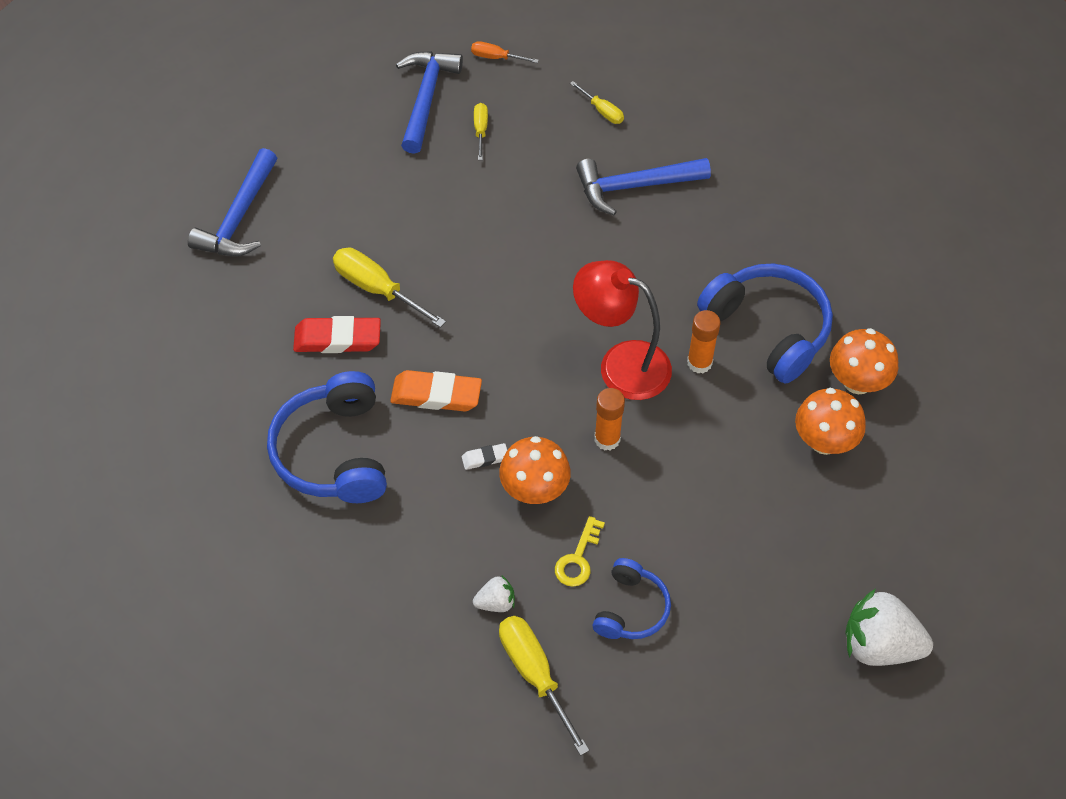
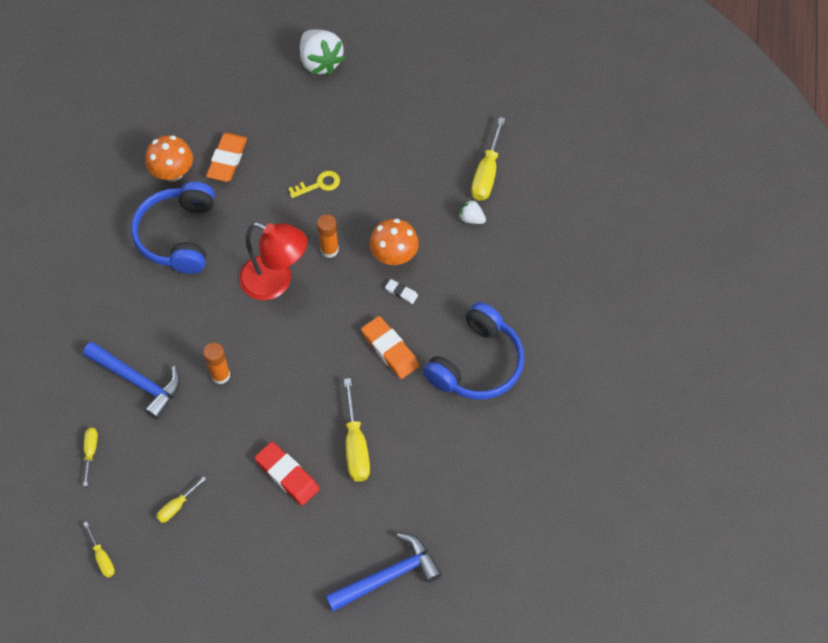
camera: 135 degrees left, 5 degrees up
(337, 339) = (410, 432): red eraser -> red eraser (287, 475)
(426, 98) = (181, 565): blue hammer -> none
(496, 57) = (102, 557): orange screwdriver -> yellow screwdriver
(578, 558) = (410, 206): yellow key -> yellow key (319, 184)
(621, 364) = (275, 282): red lamp -> red lamp turned 45 degrees counterclockwise
(631, 609) = (411, 164): blue headphones -> none
(699, 363) = (235, 248): orange glue stick -> orange glue stick (220, 375)
(824, 441) = (227, 160): orange mushroom -> orange eraser

